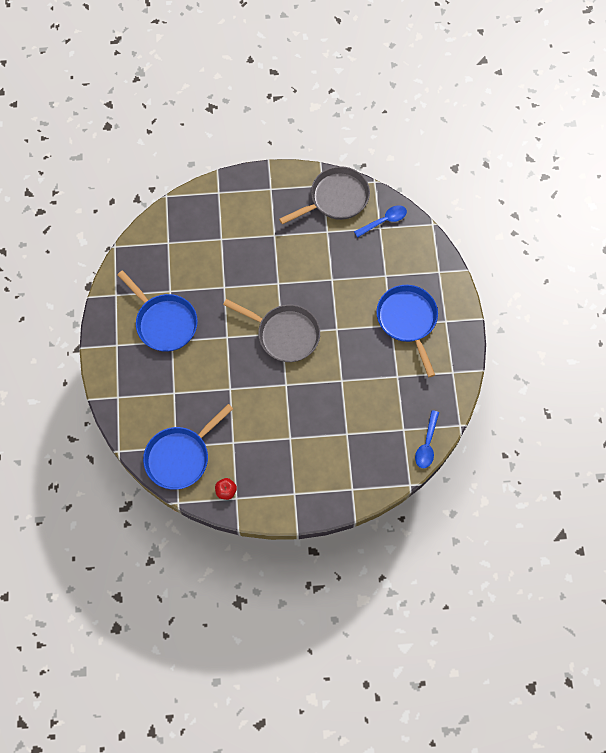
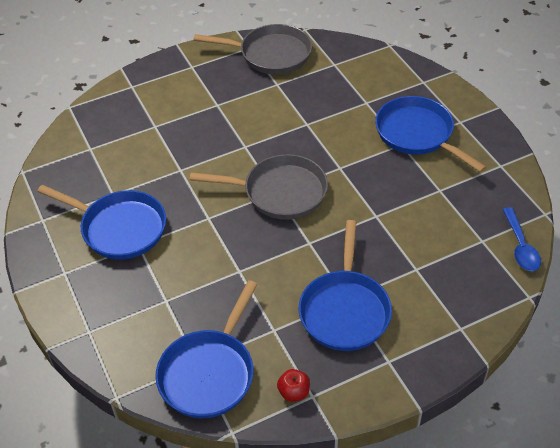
camera: 20 degrees left, 20 degrees down
(285, 446) = (345, 309): none -> blue pan
(335, 199) = (270, 54): grey pan -> grey pan turned 60 degrees clockwise
(384, 221) = (336, 57): blue spoon -> none

